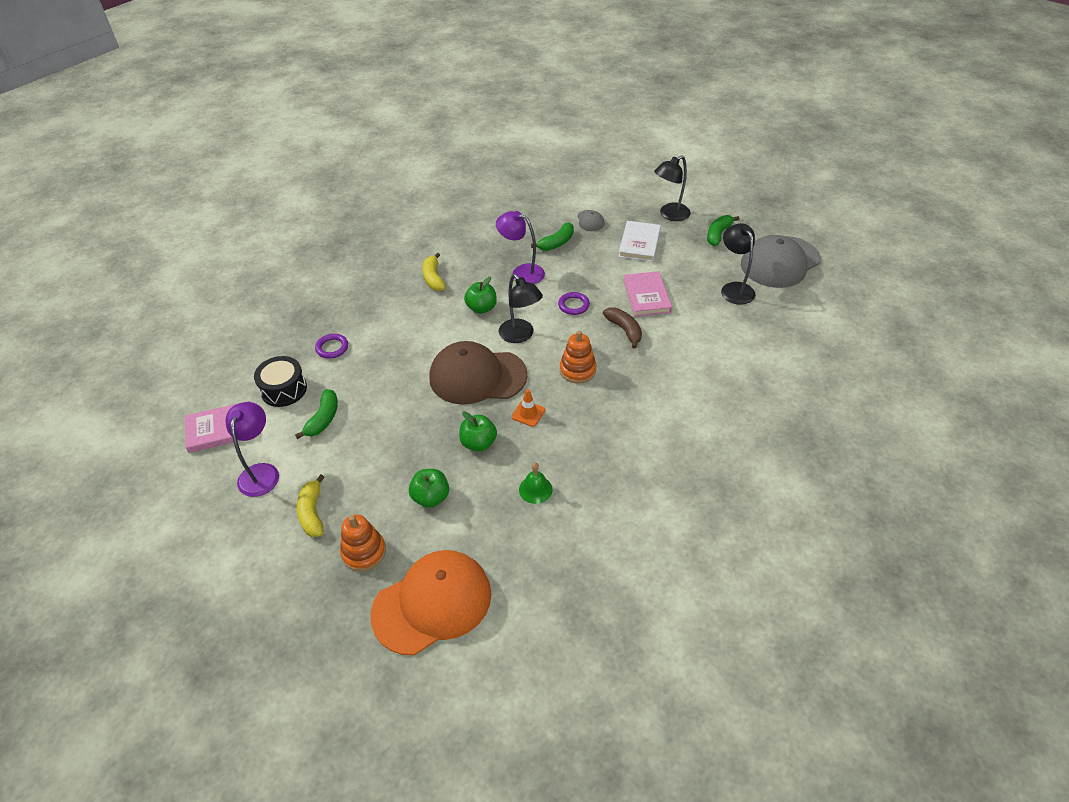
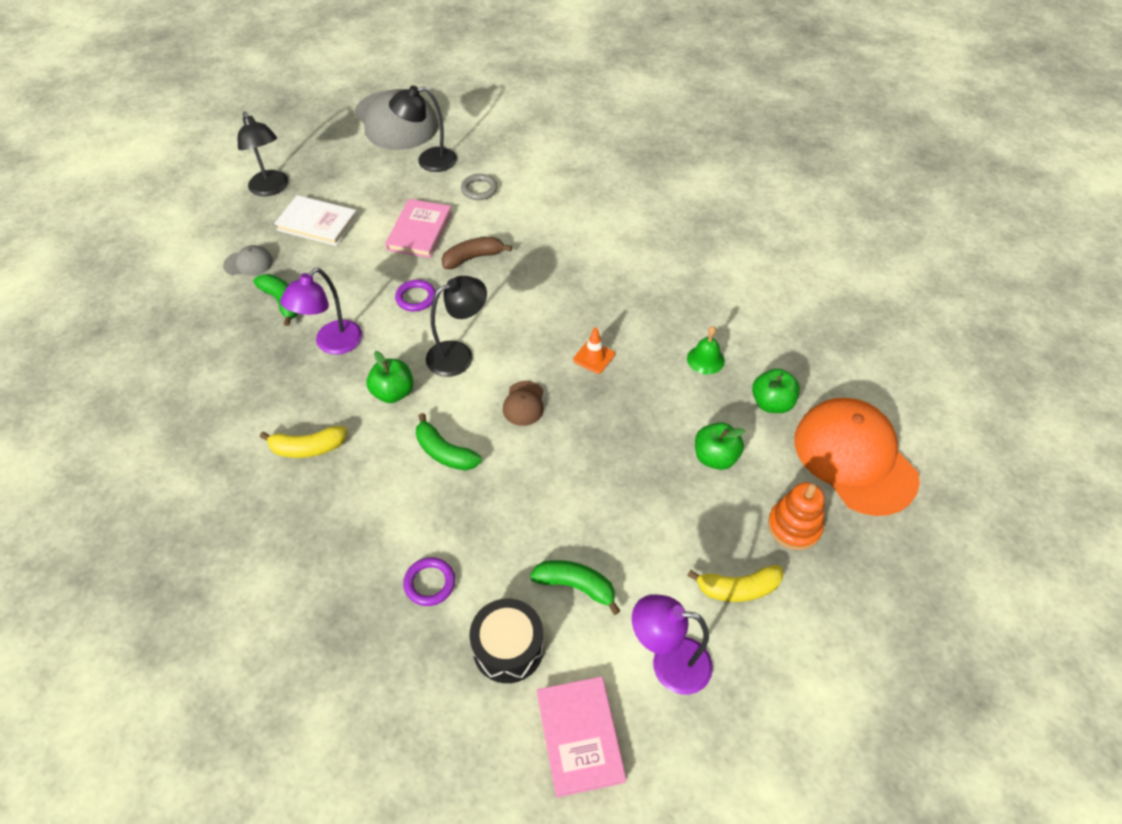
camera: 85 degrees left, 5 degrees up
(477, 376) = (524, 403): brown cap -> brown cap, size x0.43
(478, 443) = (635, 407): green apple -> green apple (771, 403)
(577, 370) = (531, 306): orange stacking toy -> none
(646, 296) = (419, 231): pink book -> pink book turned 75 degrees counterclockwise
(709, 323) = (479, 189): none -> grey ring
(718, 234) = (328, 156): green banana -> green banana (445, 452)

